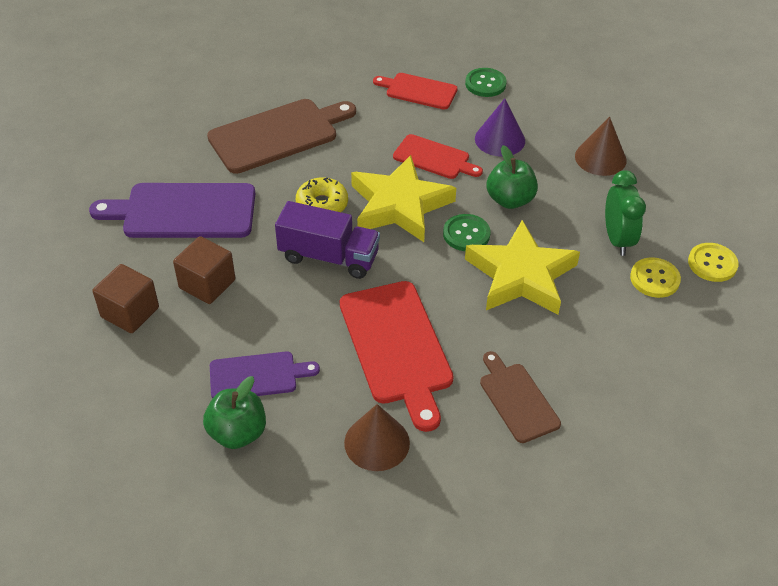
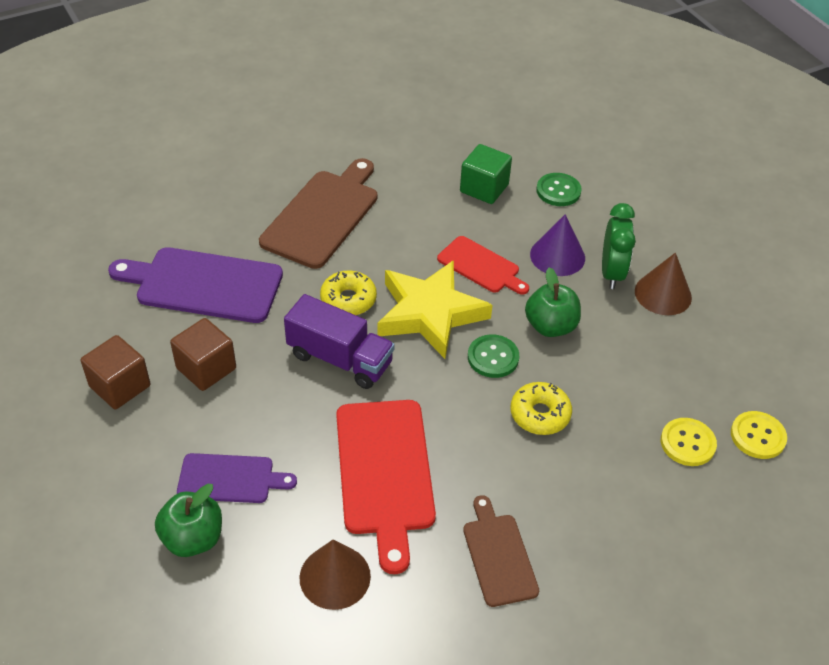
camera: 10 degrees right, 0 degrees up
(278, 135) = (323, 215): brown cutting board -> brown cutting board turned 45 degrees counterclockwise
(418, 91) = (484, 188): red cutting board -> green cube
(521, 276) = (540, 414): yellow star -> yellow donut
(617, 239) = (657, 390): green clock -> green clock (611, 273)

